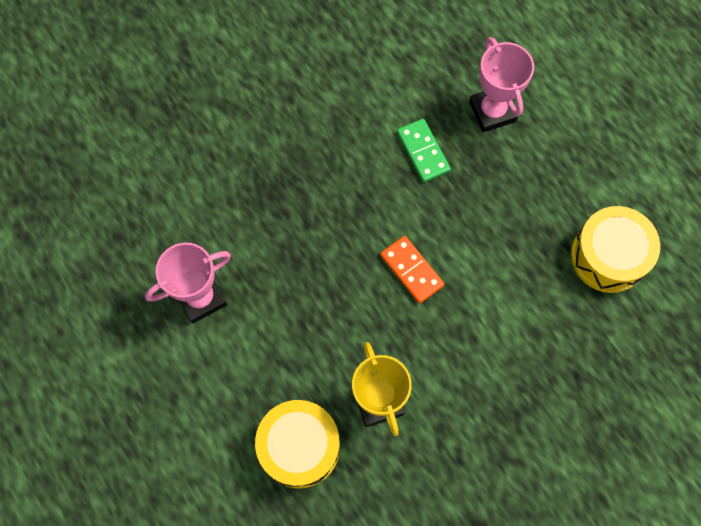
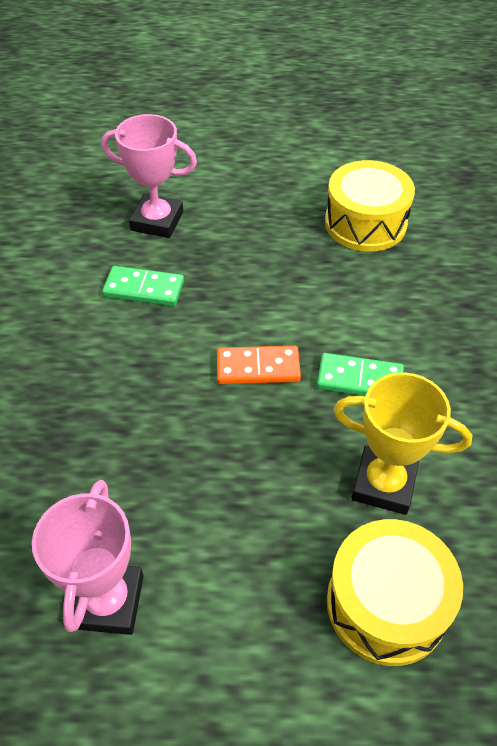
camera: 55 degrees left, 20 degrees down
(450, 340) = (359, 379): none -> green domino

